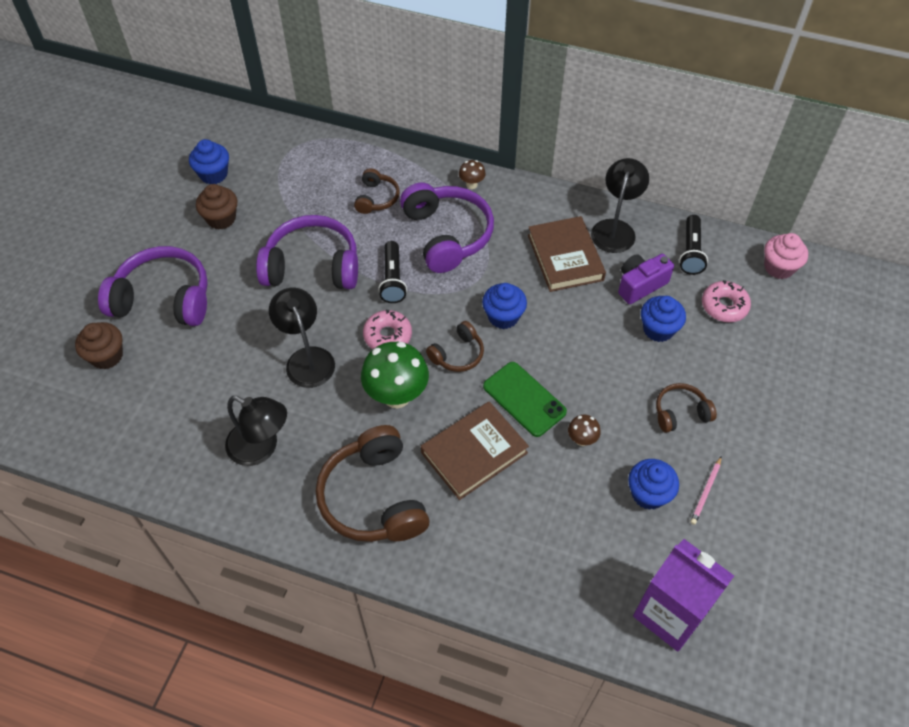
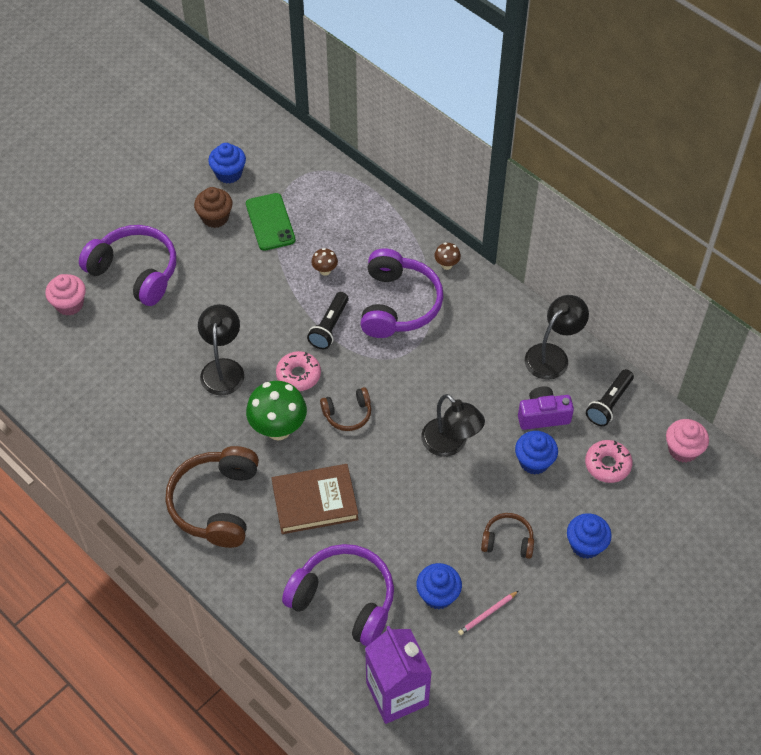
camera: 25 degrees right, 0 degrees up
(107, 356) = (69, 304): brown cupcake -> pink cupcake
(261, 448) = (150, 428): black lamp -> black lamp (450, 444)
(312, 266) = (269, 289): purple headphones -> purple headphones (344, 600)
(376, 198) = (355, 247): brown headphones -> none
(503, 316) = (405, 397): blue cupcake -> blue cupcake (586, 545)
(524, 399) = (381, 474): green phone -> green phone (270, 222)
(565, 257) = (490, 365): brown book -> none
(581, 440) = (409, 528): brown mushroom -> brown mushroom (325, 271)

